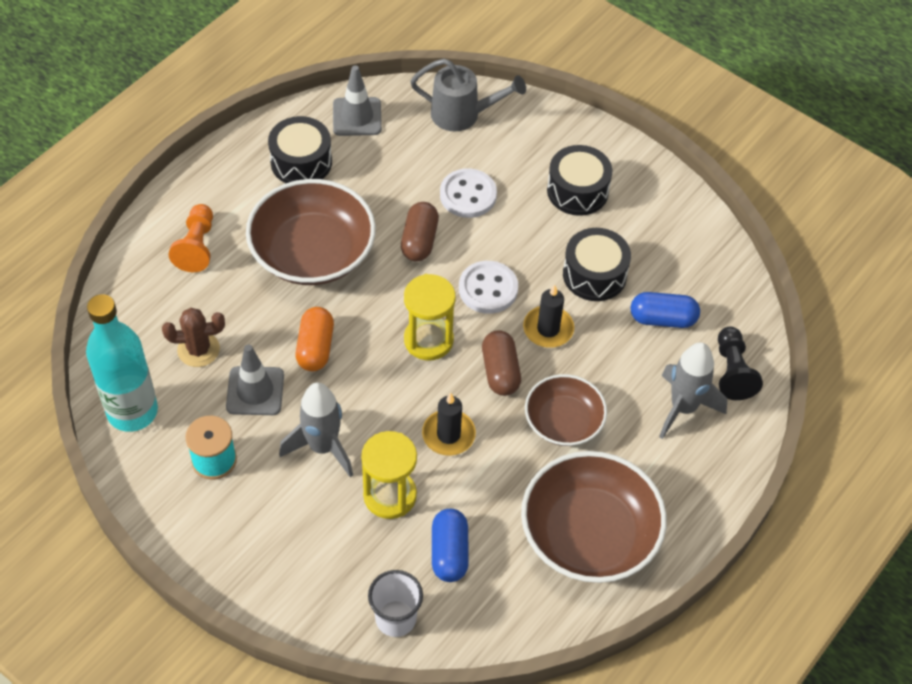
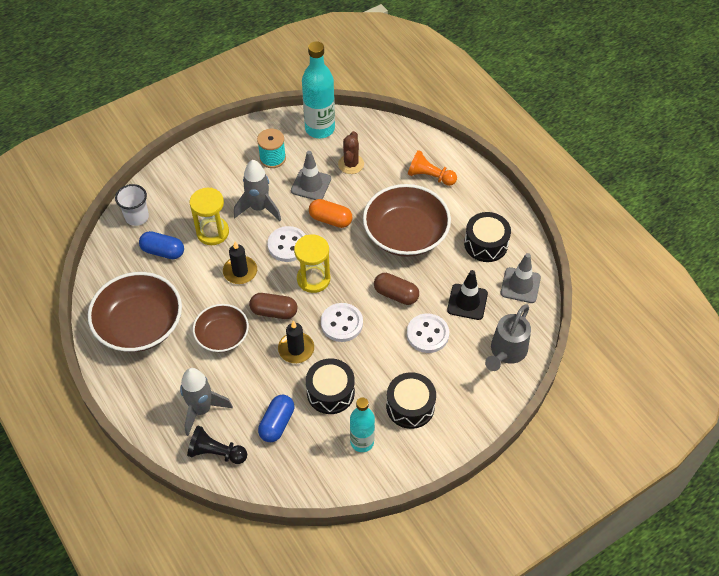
camera: 110 degrees right, 0 degrees up
(380, 388) = (287, 245): none -> white button
(402, 165) = (467, 302): none -> black traffic cone
(646, 226) = (362, 442): none -> turquoise bottle

